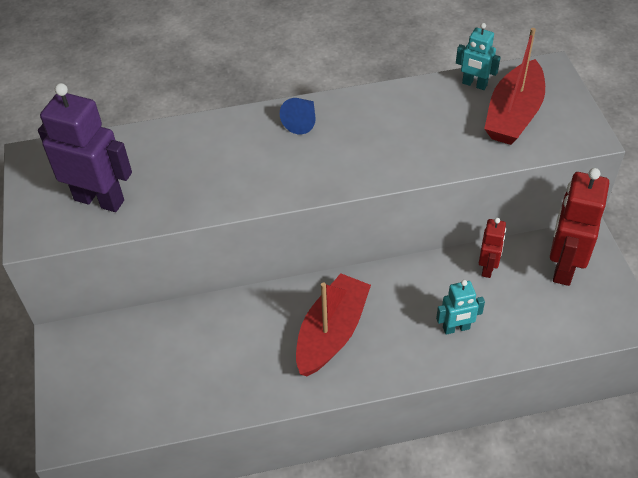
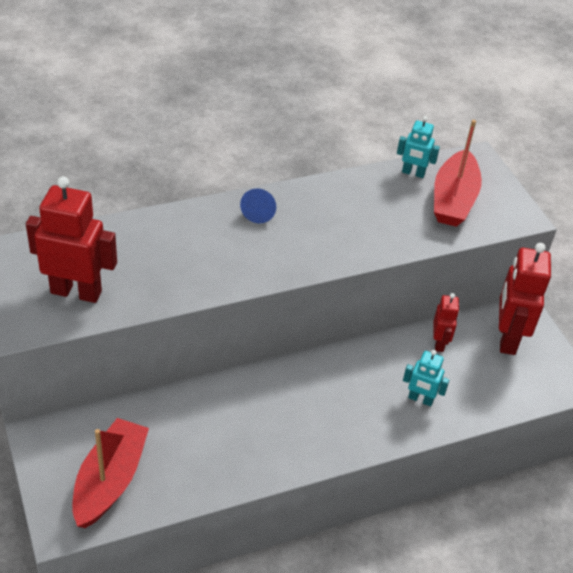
camera: 15 degrees left, 5 degrees down
(99, 200) = (76, 292): purple robot -> red robot
(331, 333) = (305, 411): red boat -> red boat (110, 481)
(456, 328) = (420, 399): turquoise robot -> turquoise robot turned 45 degrees clockwise

